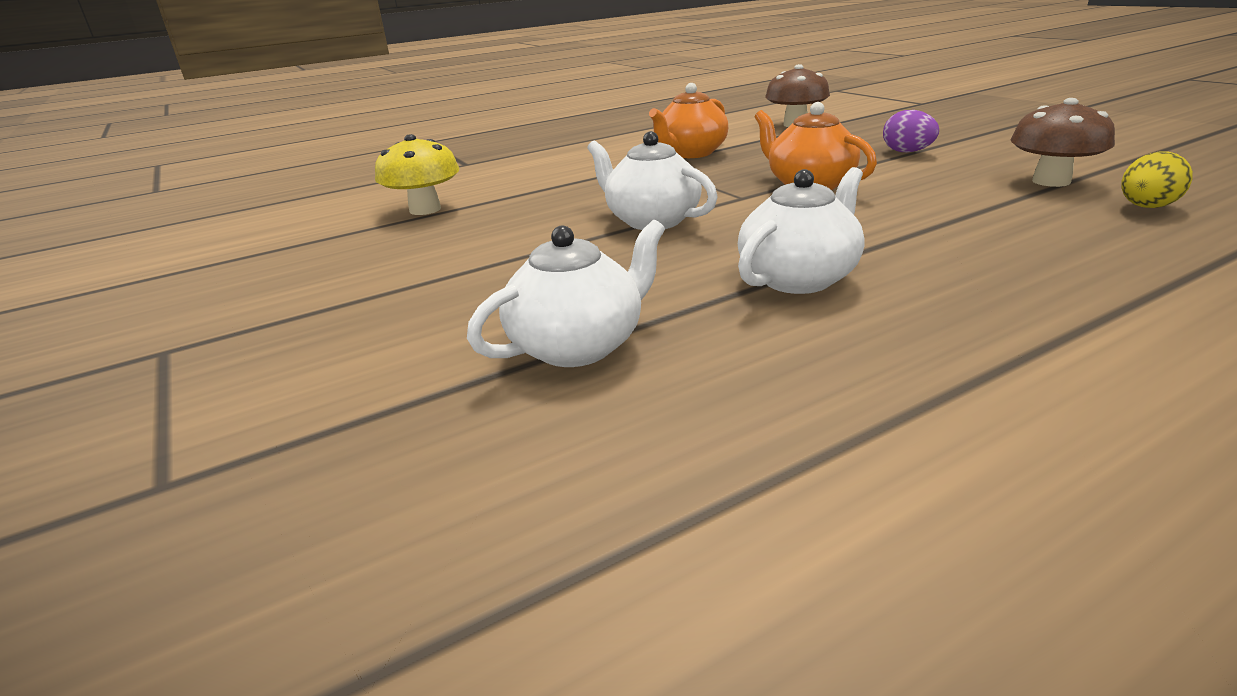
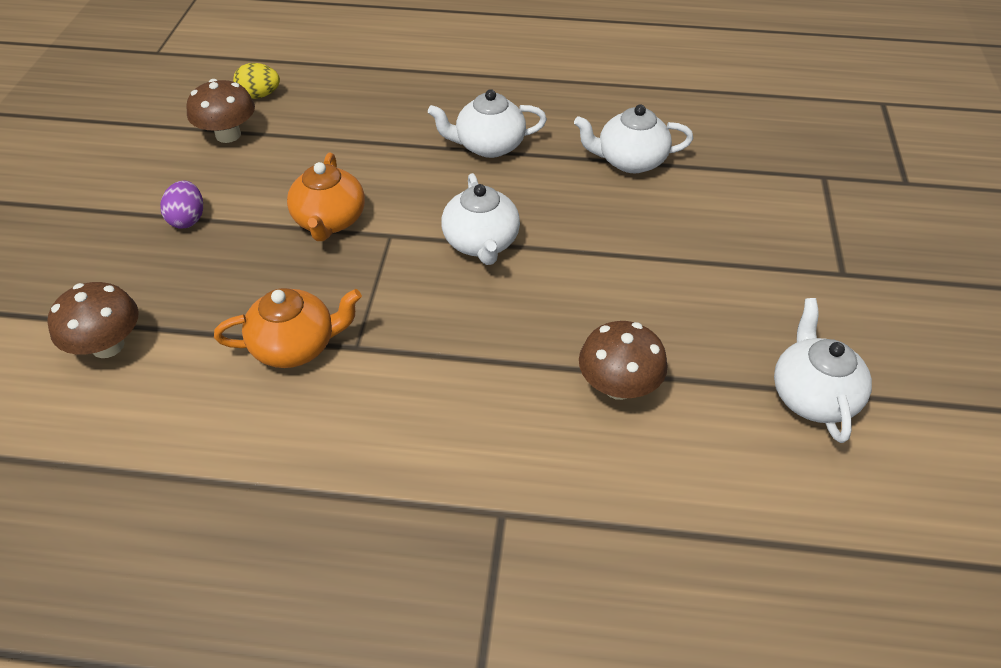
camera: 145 degrees left, 20 degrees up
(229, 257) = (812, 395): none -> white teapot
(425, 210) = (618, 386): yellow mushroom -> brown mushroom

